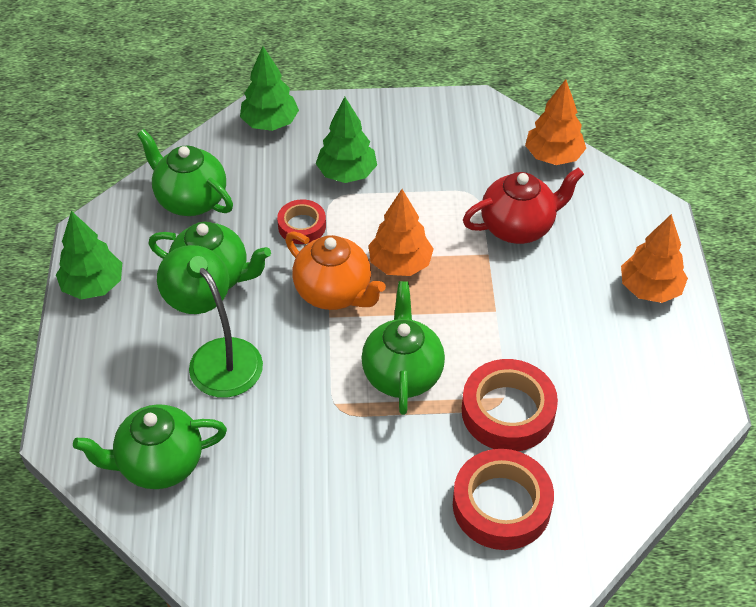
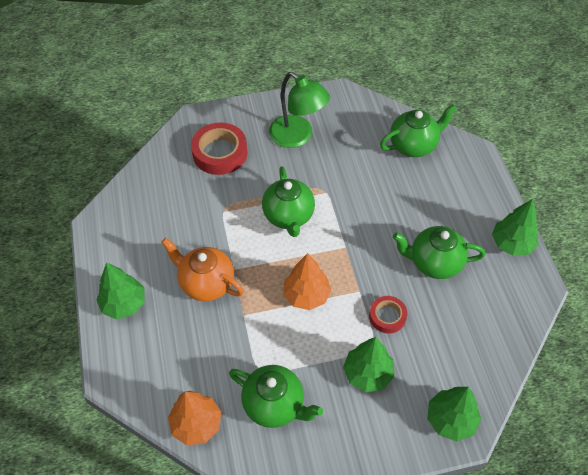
camera: 170 degrees right, 5 degrees up
(190, 200) = (480, 326): green teapot -> green teapot (275, 405)
(217, 356) = (408, 209): green lamp -> green lamp (297, 137)
(334, 293) = (347, 265): orange teapot -> orange teapot (206, 283)
(508, 411) = (220, 203): red tape -> none
(518, 227) = (222, 343): red teapot -> none
(649, 289) = (124, 304): orange tree -> green tree

